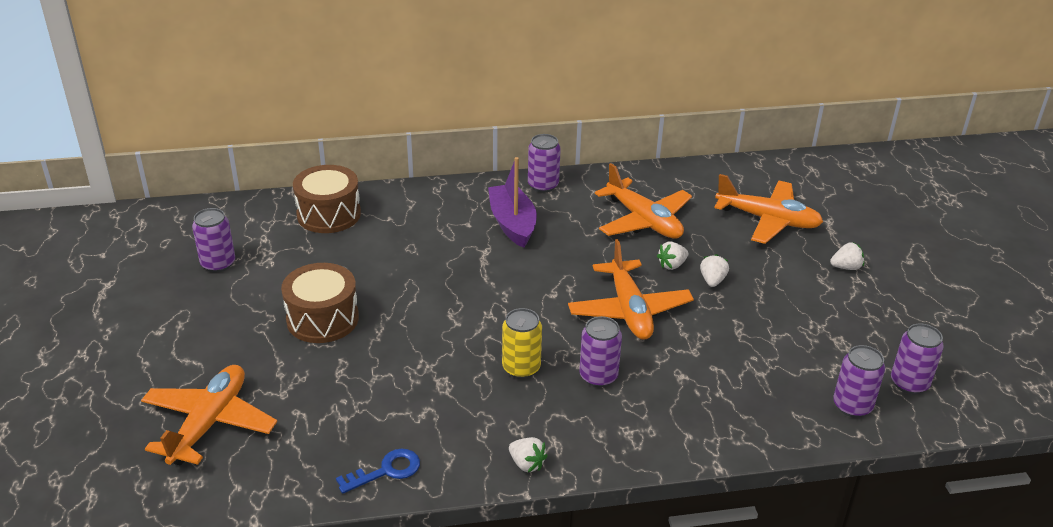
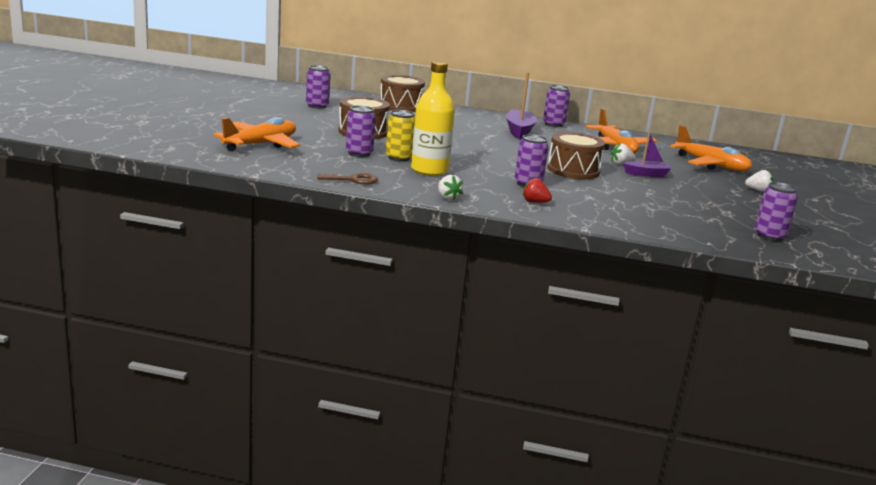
camera: 20 degrees right, 15 degrees down
(386, 471) = (352, 180): blue key -> brown key
(464, 394) = (429, 170): none -> yellow bottle
(521, 368) = (476, 171): yellow can -> yellow can (399, 157)
(629, 310) = (573, 170): orange plane -> brown drum
(630, 423) = (535, 202): none -> red strawberry
(712, 280) = (646, 174): white strawberry -> purple boat
(852, 406) = (713, 233): purple can -> purple can (359, 153)

